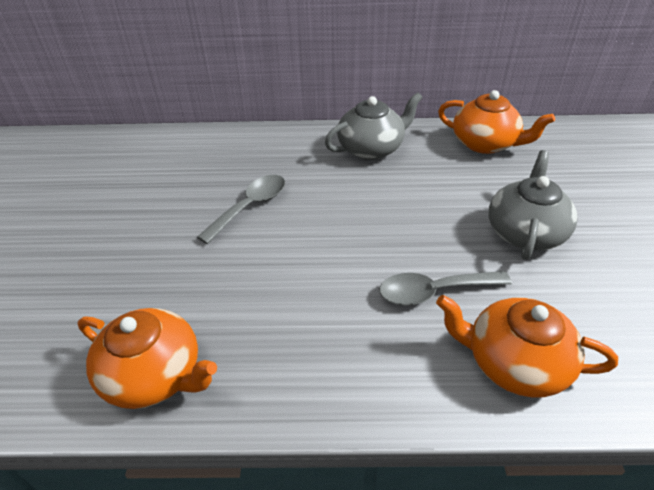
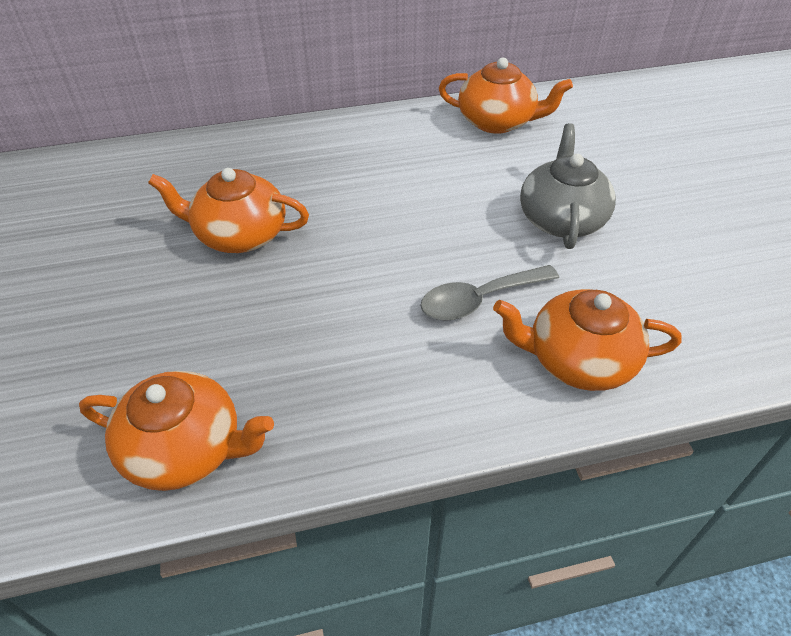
camera: 15 degrees left, 5 degrees up
(250, 207) = (239, 234): grey spoon -> orange teapot
(371, 148) = (367, 143): grey teapot -> none

